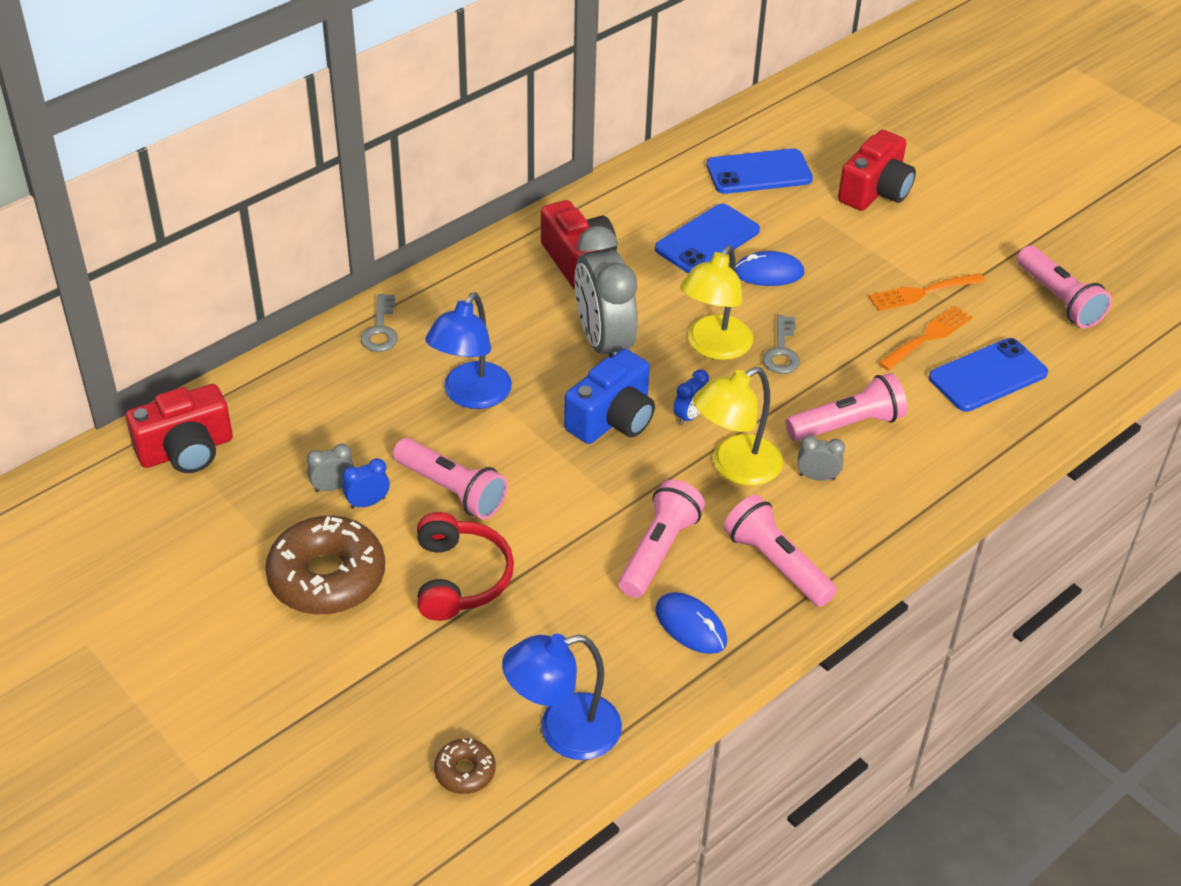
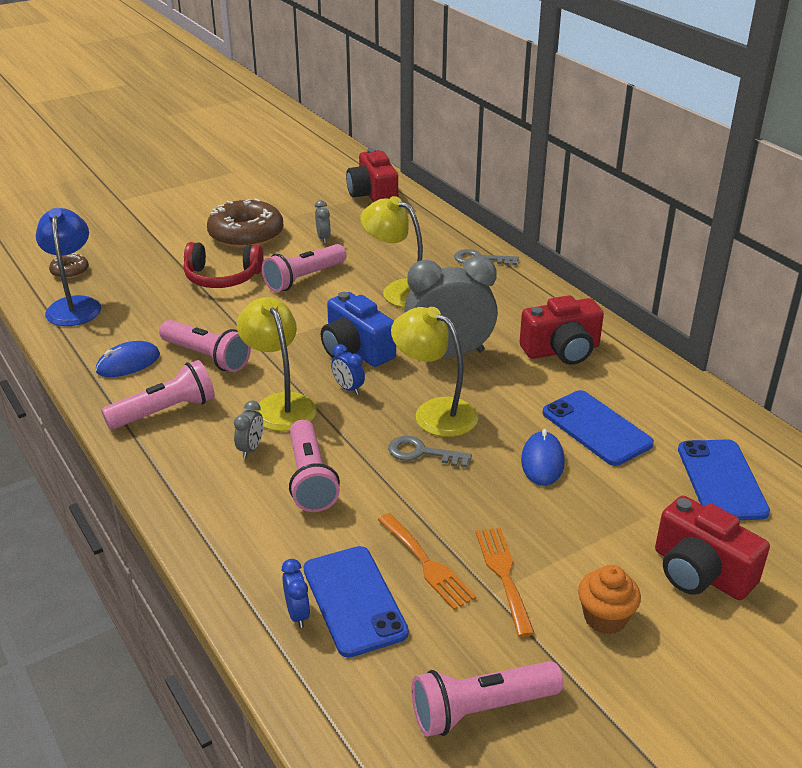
camera: 100 degrees right, 10 degrees down
(367, 503) = (304, 249): blue clock -> blue clock (297, 614)
(471, 396) = (399, 291): blue lamp -> yellow lamp
(944, 240) = (605, 618): none -> orange cupcake

